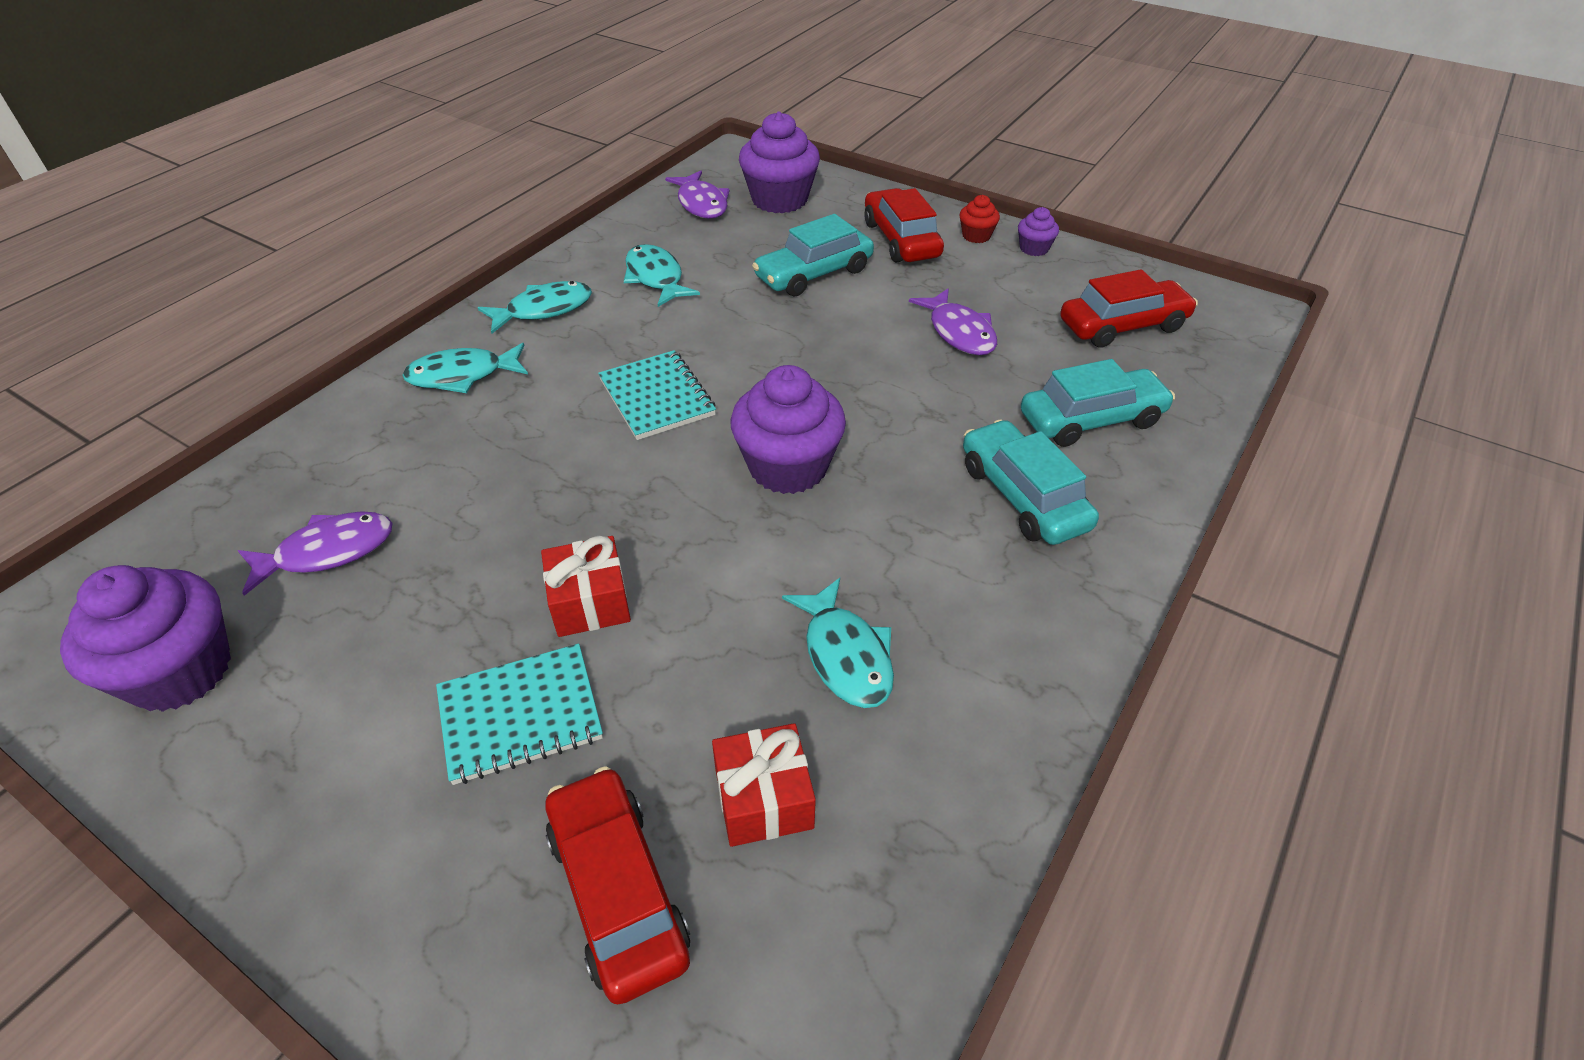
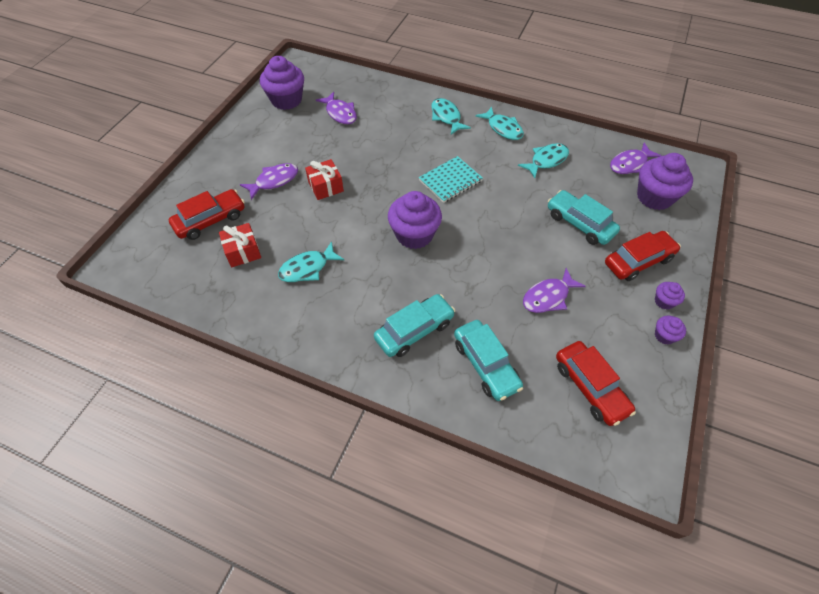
camera: 80 degrees right, 10 degrees up
(520, 715) = (274, 181): turquoise notebook -> purple fish
(976, 236) = (664, 301): red cupcake -> purple cupcake

